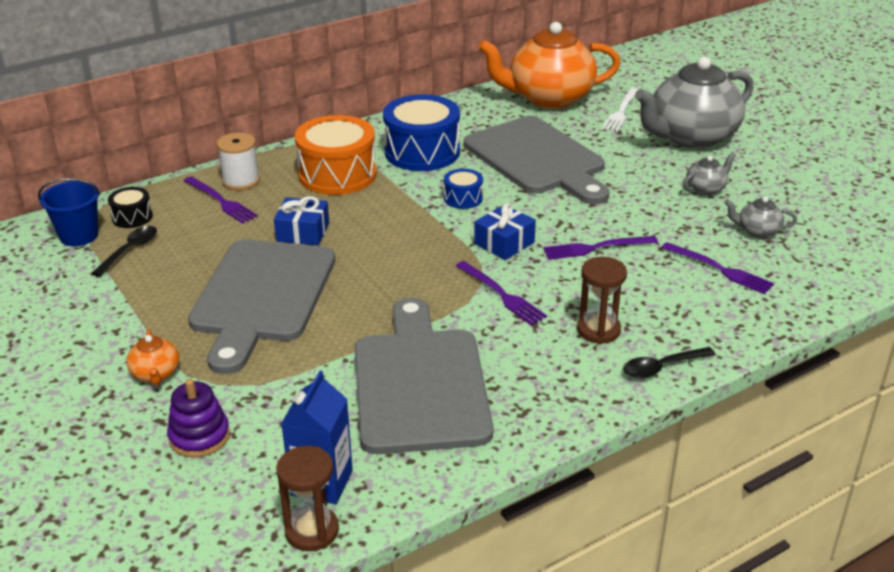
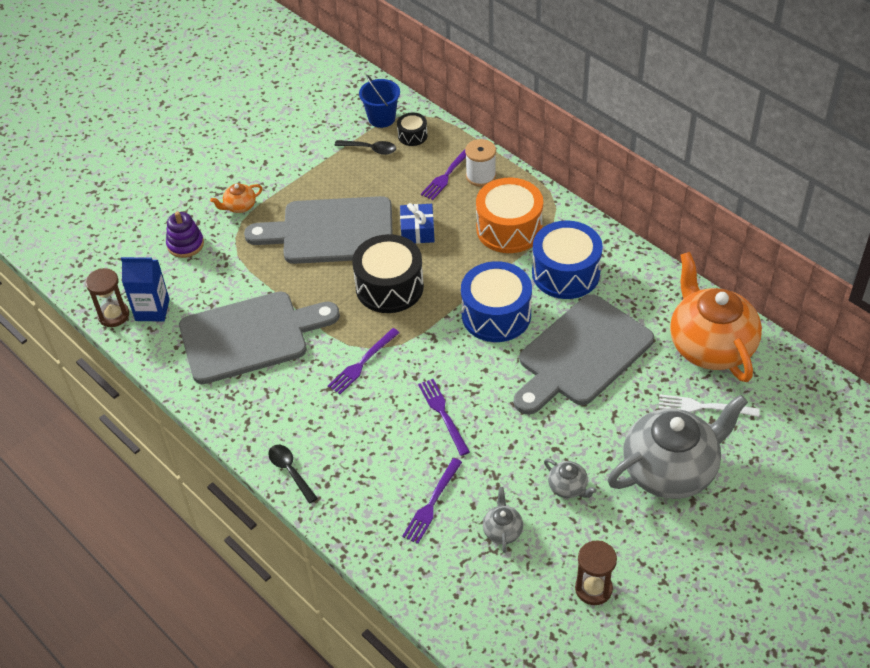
camera: 80 degrees right, 15 degrees up
(385, 262) = (389, 287): none -> black drum
(463, 198) = (496, 315): blue drum -> blue drum, size x2.07
(504, 243) = (434, 353): blue gift -> none
(598, 330) = (329, 428): brown hourglass -> brown hourglass (593, 589)
(691, 137) = (671, 470): grey teapot -> grey teapot turned 105 degrees clockwise

